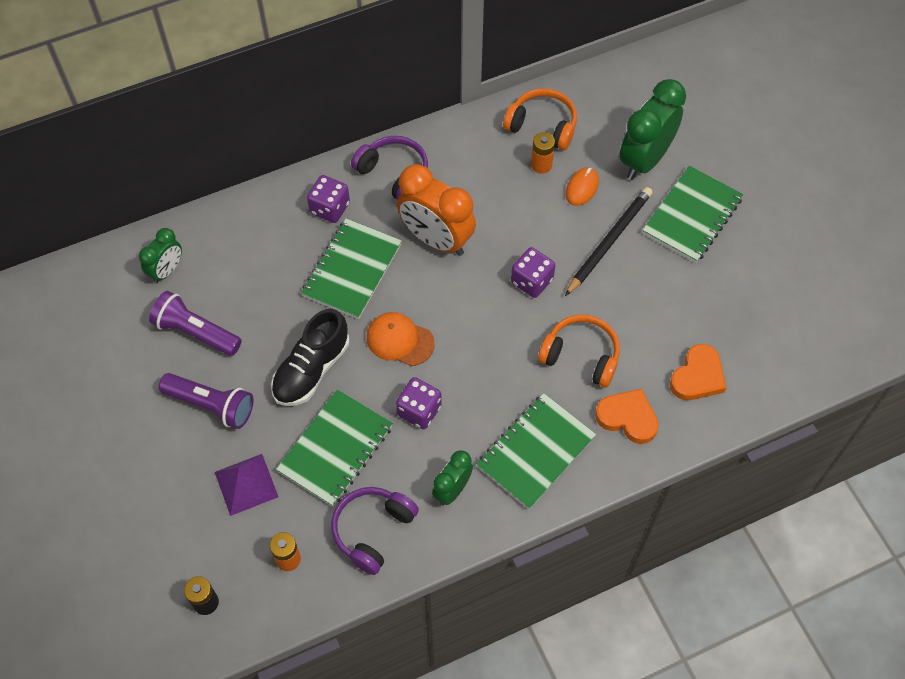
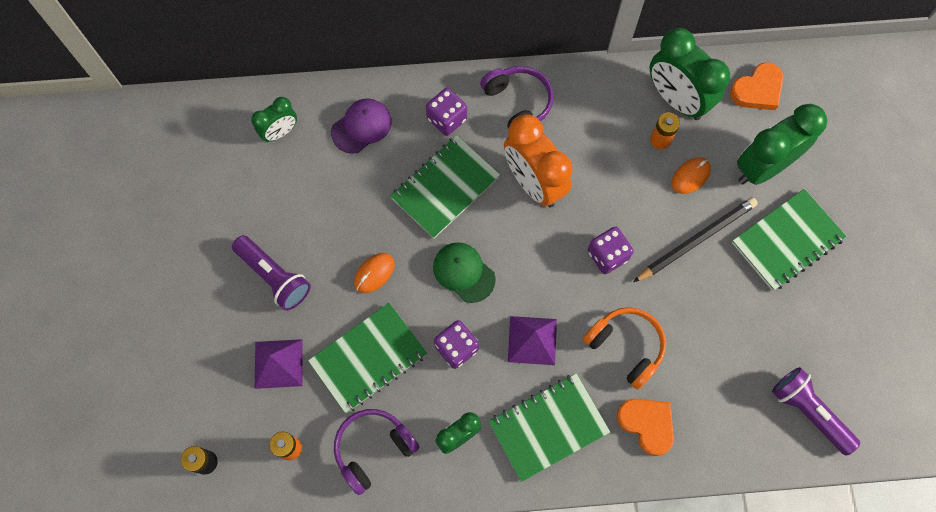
camera: 20 degrees right, 10 degrees up
(196, 332) = (285, 201): purple flashlight -> purple flashlight (808, 412)
(247, 240) = (361, 126): none -> purple cap
(311, 369) = (374, 273): black shoe -> orange mouse
(400, 340) = (464, 272): orange cap -> green cap
(489, 379) = (532, 340): none -> purple pyramid
(542, 126) = (676, 99): orange headphones -> green clock
(697, 376) = (729, 407): orange heart -> orange heart (757, 90)

